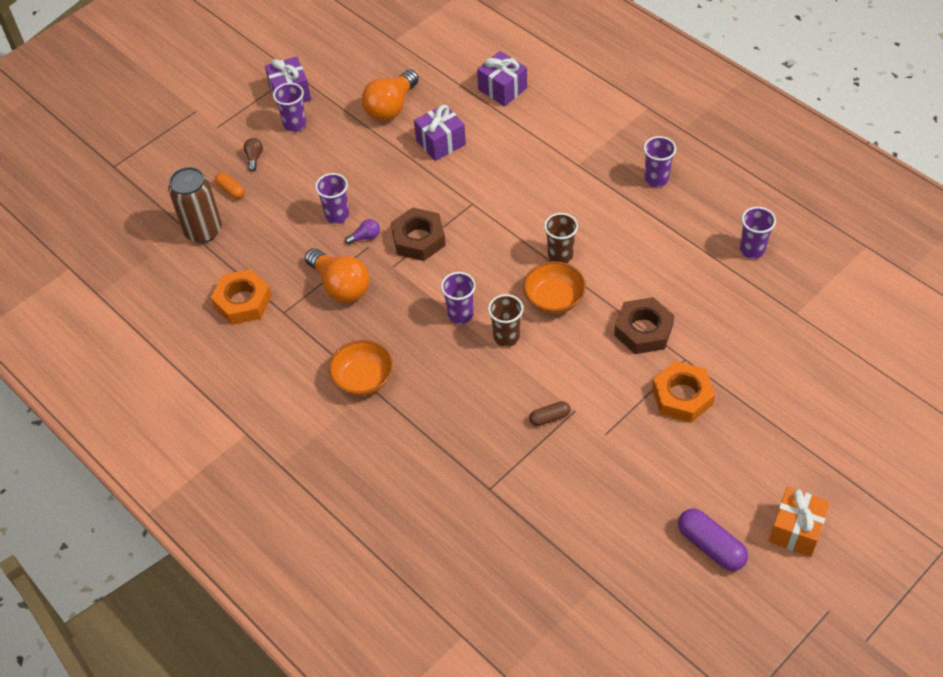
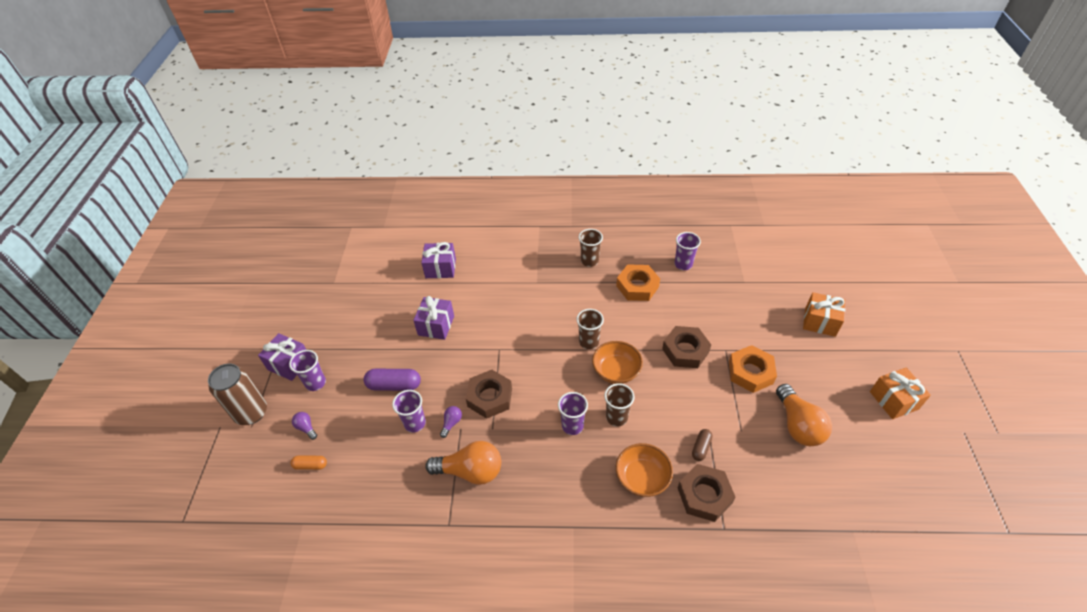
camera: 45 degrees left, 5 degrees down
(203, 230) = (318, 513): brown can -> brown can (251, 413)
(243, 301) = (408, 543): orange nut -> orange nut (637, 286)
(254, 158) = (306, 428): brown light bulb -> purple light bulb
(363, 379) = (559, 525): orange bowl -> orange bowl (642, 478)
(391, 107) = (377, 325): orange light bulb -> orange light bulb (798, 425)
(504, 453) = (704, 495): none -> brown nut
(656, 179) = (589, 261): purple cup -> brown cup
(711, 546) = (872, 448): purple capsule -> purple capsule (394, 385)
(824, 409) = (820, 322): none -> orange gift

